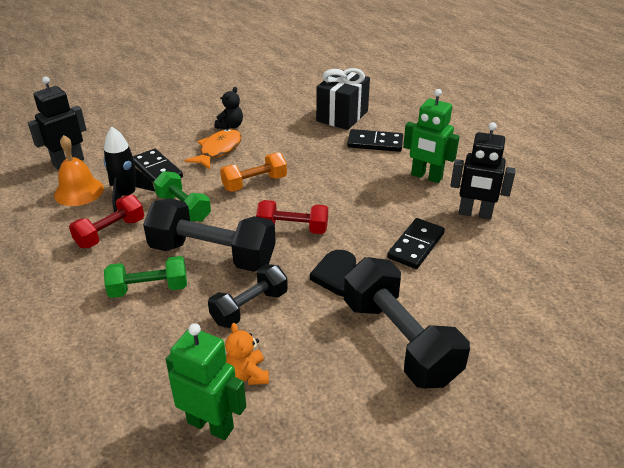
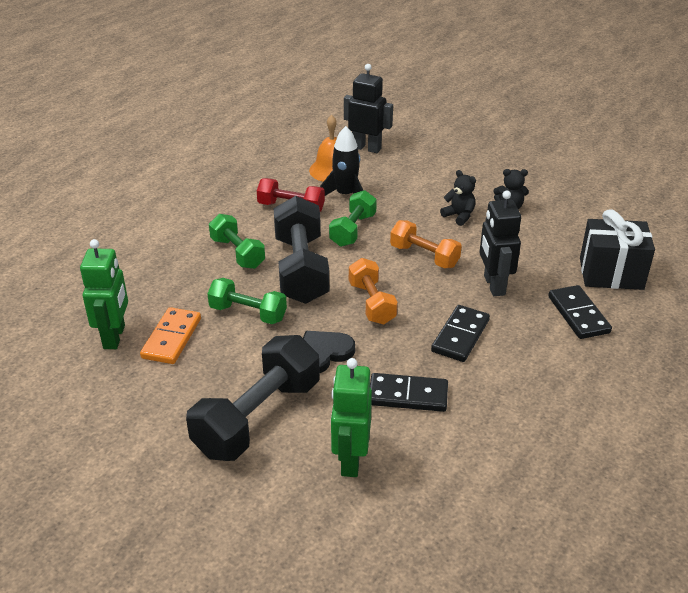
camera: 65 degrees right, 0 degrees up
(157, 170) = (396, 195): black domino -> black domino (460, 336)
(218, 150) = (459, 216): orange fish -> black teddy bear
(247, 374) = (172, 338): orange teddy bear -> orange domino
(249, 307) = (248, 313): black dumbbell -> green dumbbell
(292, 229) = (372, 303): red dumbbell -> orange dumbbell
(426, 177) = (546, 373): green robot -> green robot (350, 460)
(475, 214) = (504, 431): black robot -> black robot (494, 285)

